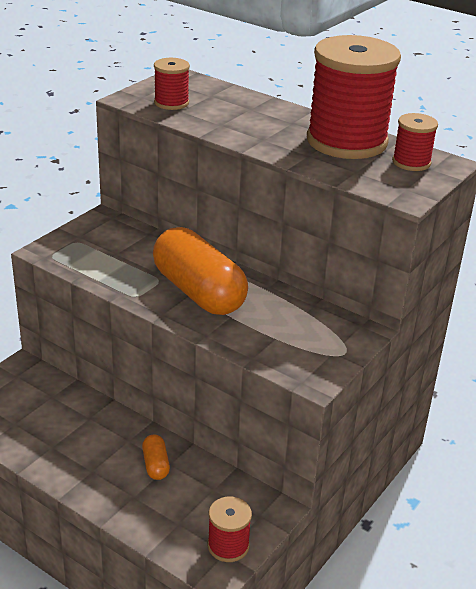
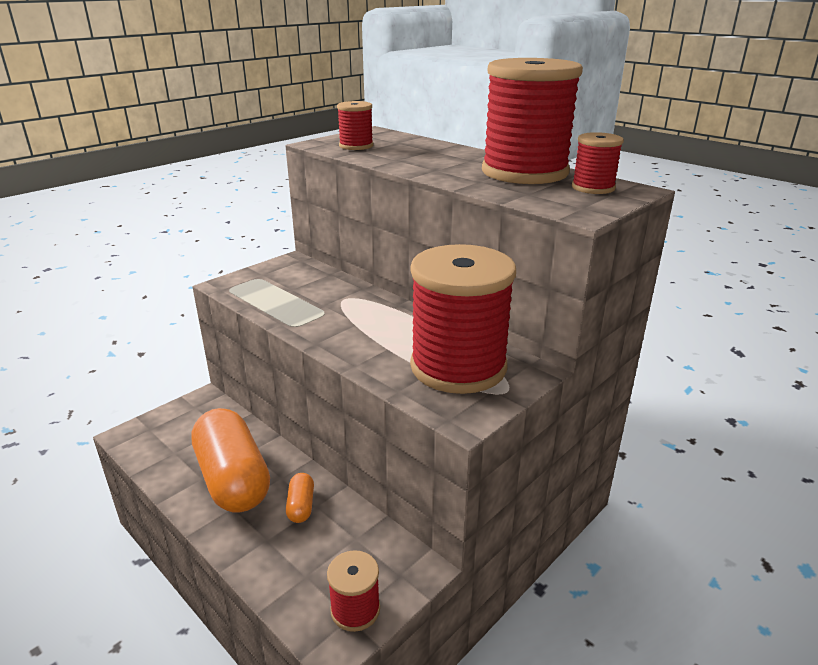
camera: 10 degrees right, 5 degrees down
(198, 292) = (361, 325): orange capsule -> orange capsule (233, 479)
(299, 331) = (458, 367): none -> red spool

